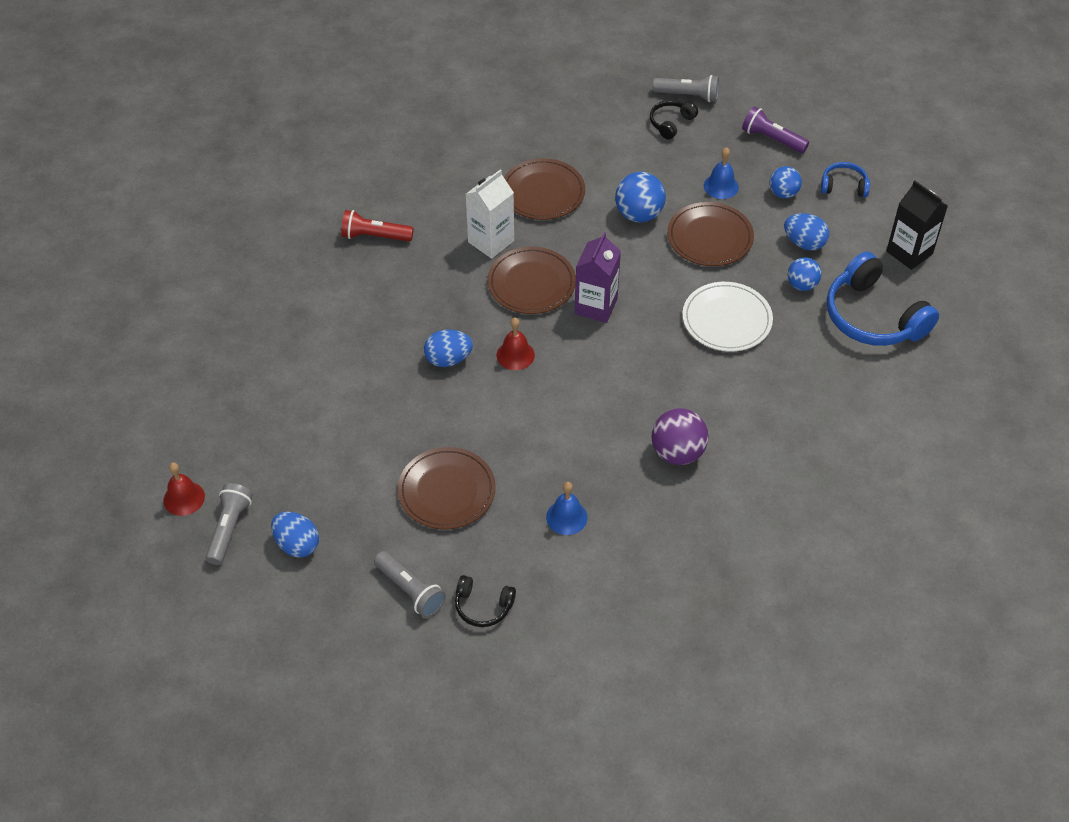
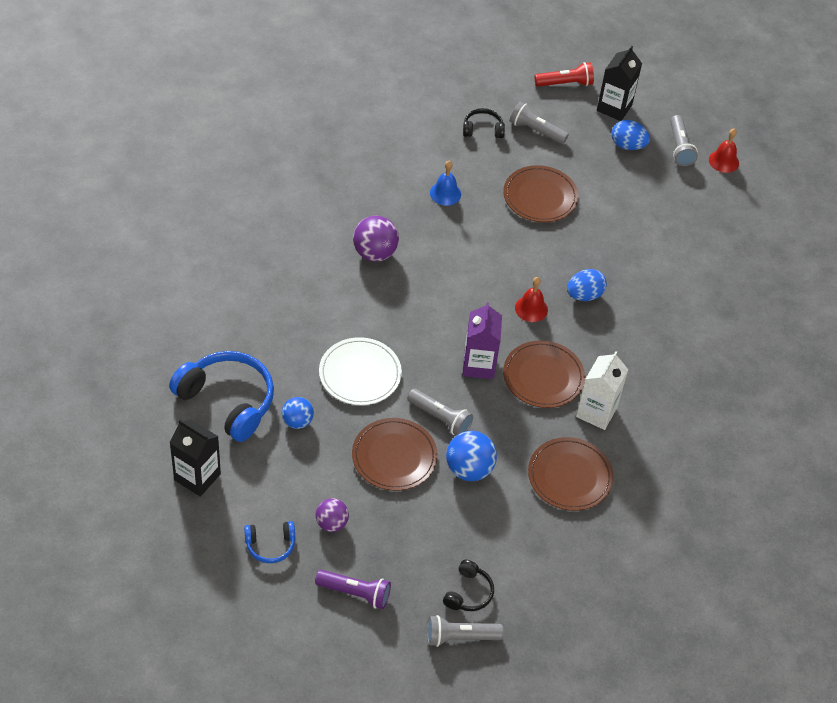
camera: 160 degrees right, 0 degrees up
(284, 608) = (614, 108): none -> black carton
(375, 236) = (702, 397): red flashlight -> red flashlight (565, 83)
(653, 263) = (440, 418): none -> grey flashlight
(721, 186) = (396, 519): blue bell -> none
(783, 193) = (331, 523): blue ball -> purple ball
(804, 243) = (302, 468): blue egg -> none

